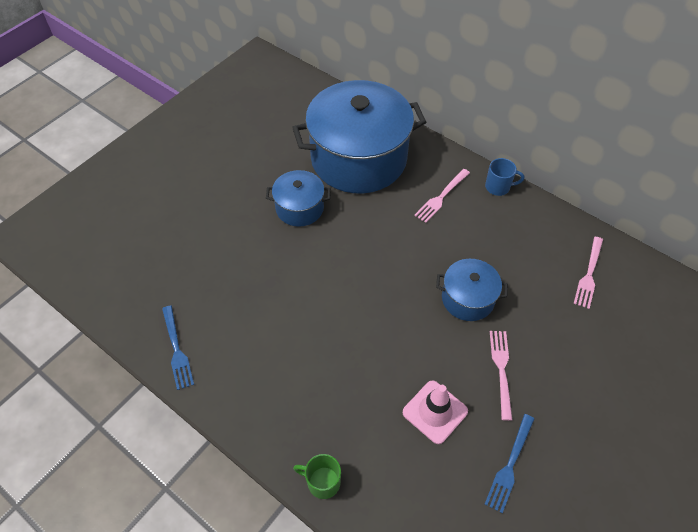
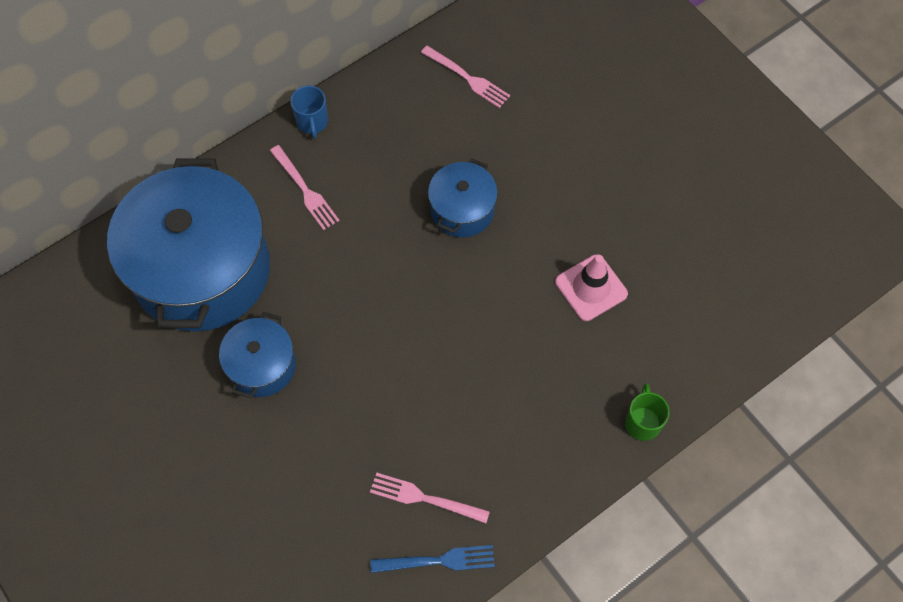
camera: 75 degrees left, 10 degrees up
(322, 482) = (642, 422): green mug -> green mug turned 150 degrees clockwise
(498, 187) = (312, 122): blue mug -> blue mug turned 150 degrees clockwise
(501, 370) = (559, 207): pink fork -> pink fork (425, 498)
(510, 465) = (663, 236): blue fork -> none

